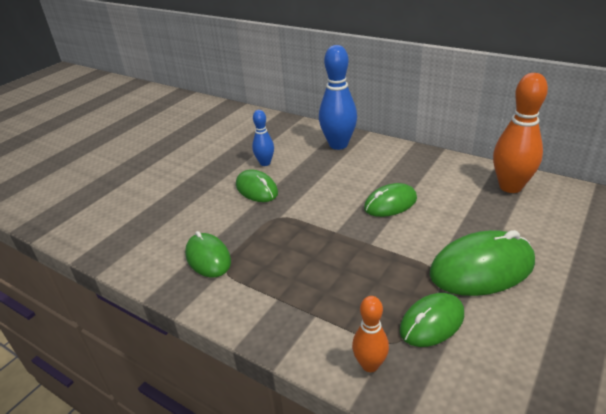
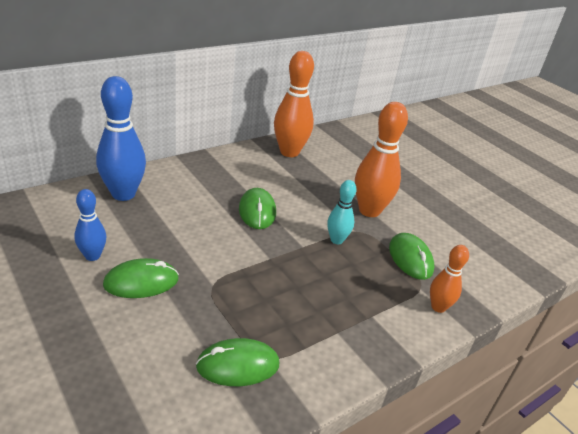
camera: 75 degrees left, 0 degrees up
(403, 260) = (336, 240): none -> turquoise bowling pin
(481, 268) = (369, 211): green mouse -> orange bowling pin

